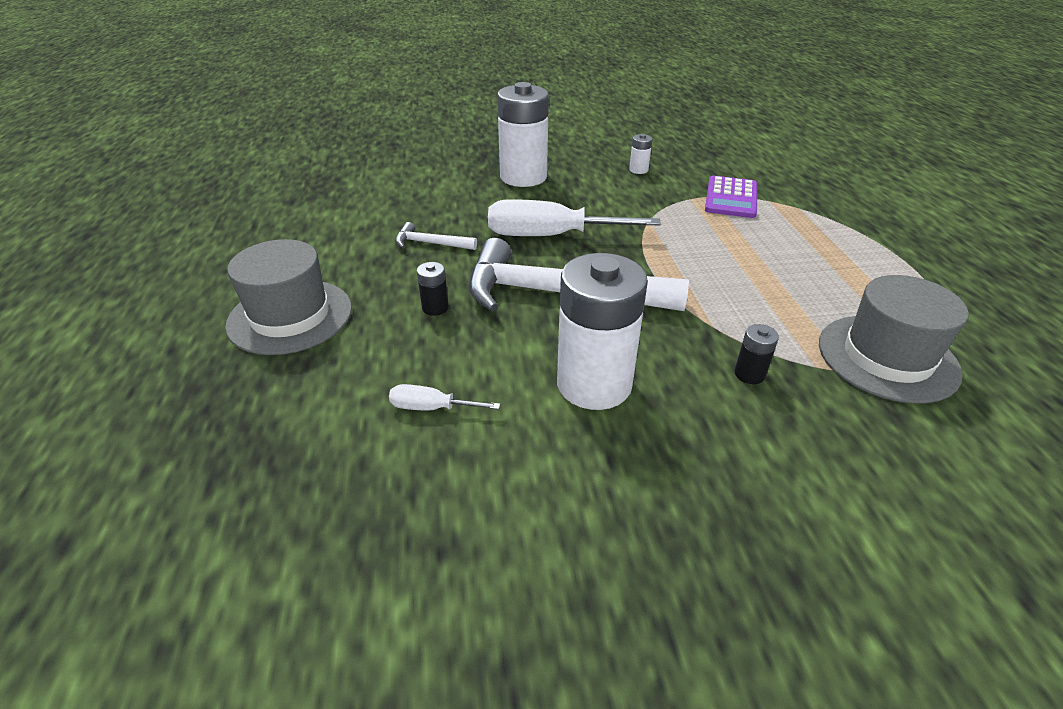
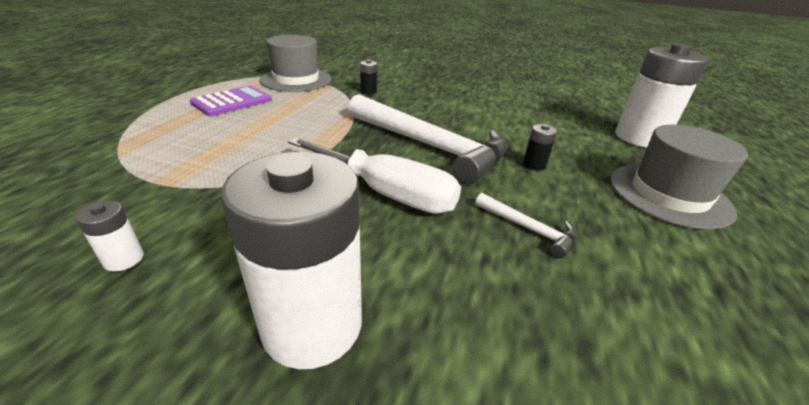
camera: 155 degrees left, 5 degrees down
(431, 408) = (544, 122): white screwdriver -> none
(594, 384) = (450, 107): white battery -> white battery (639, 138)
(731, 198) = (141, 171): purple calculator -> purple calculator (232, 102)

